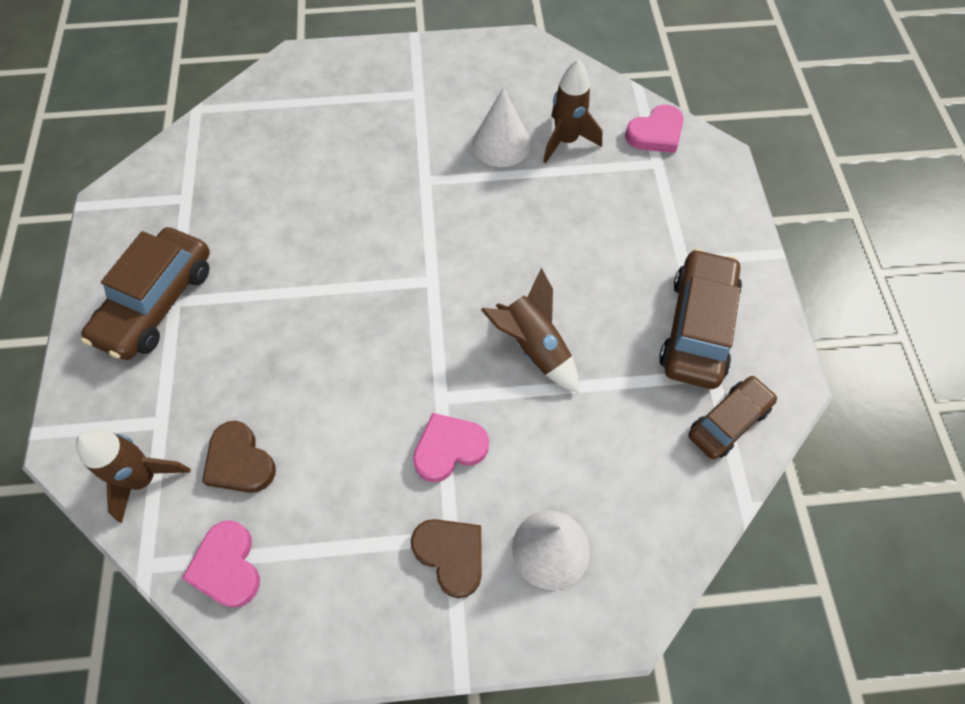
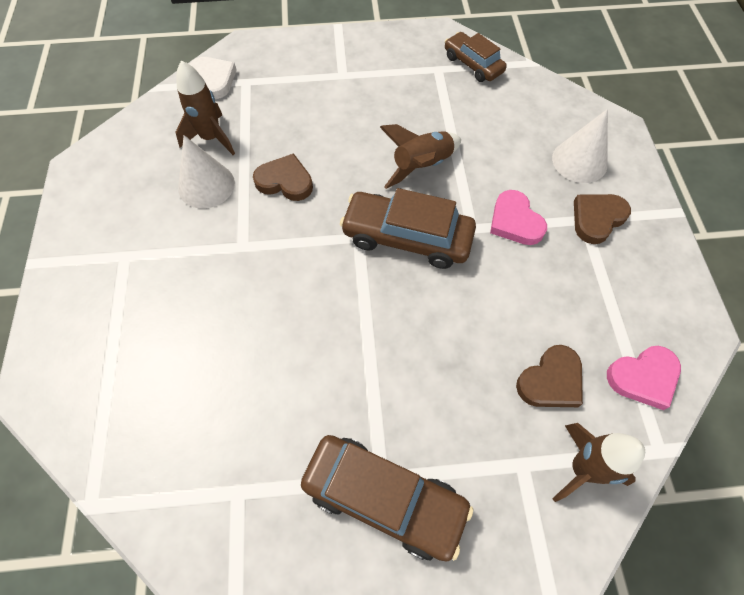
camera: 90 degrees left, 0 degrees up
(508, 210) = (285, 181): none -> brown heart
(656, 133) = (213, 80): pink heart -> white heart
(697, 327) = (401, 72): brown car -> brown car (407, 237)

